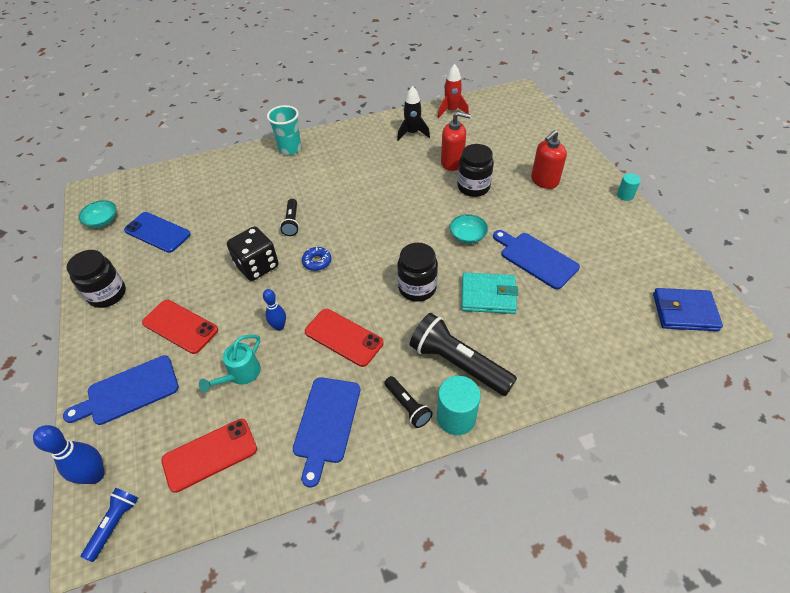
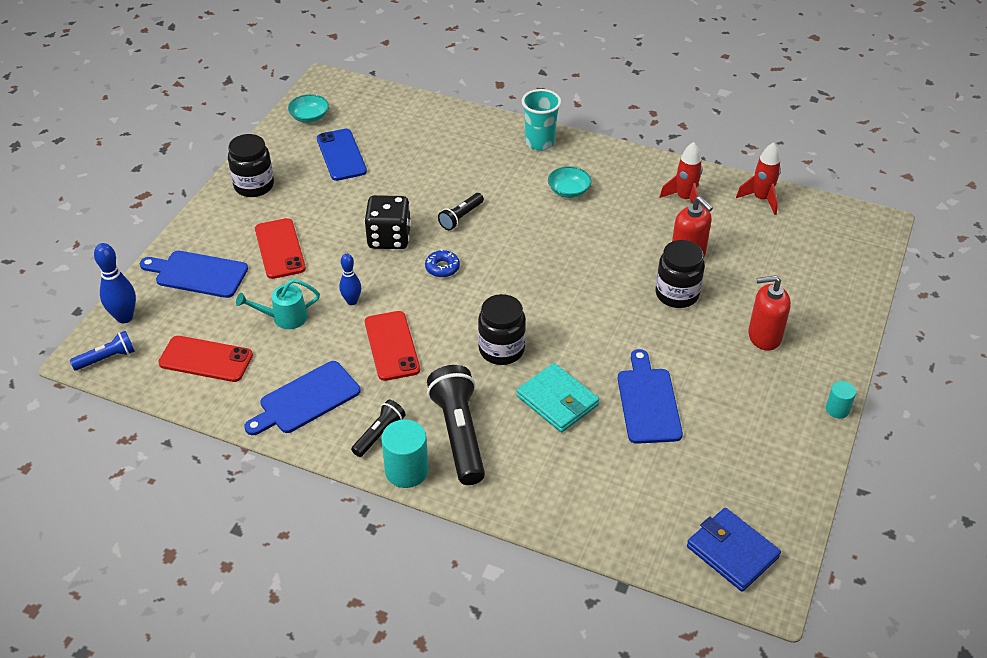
camera: 40 degrees right, 5 degrees down
(407, 406) = (379, 434): black flashlight -> black flashlight turned 150 degrees counterclockwise
(412, 133) = (684, 199): black rocket -> red rocket
(467, 236) = (608, 336): turquoise bowl -> turquoise bowl (569, 191)

